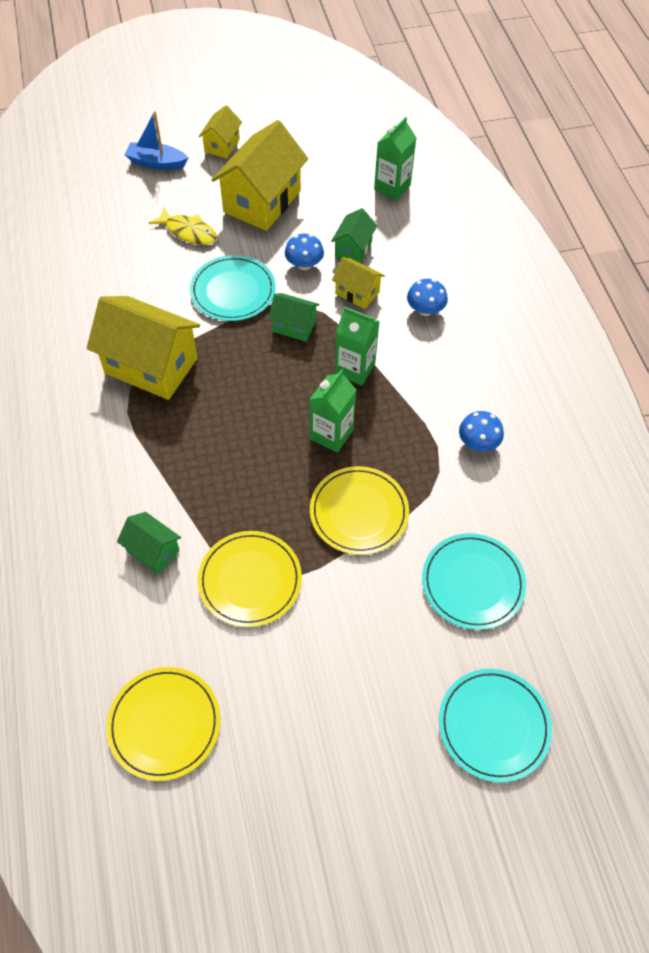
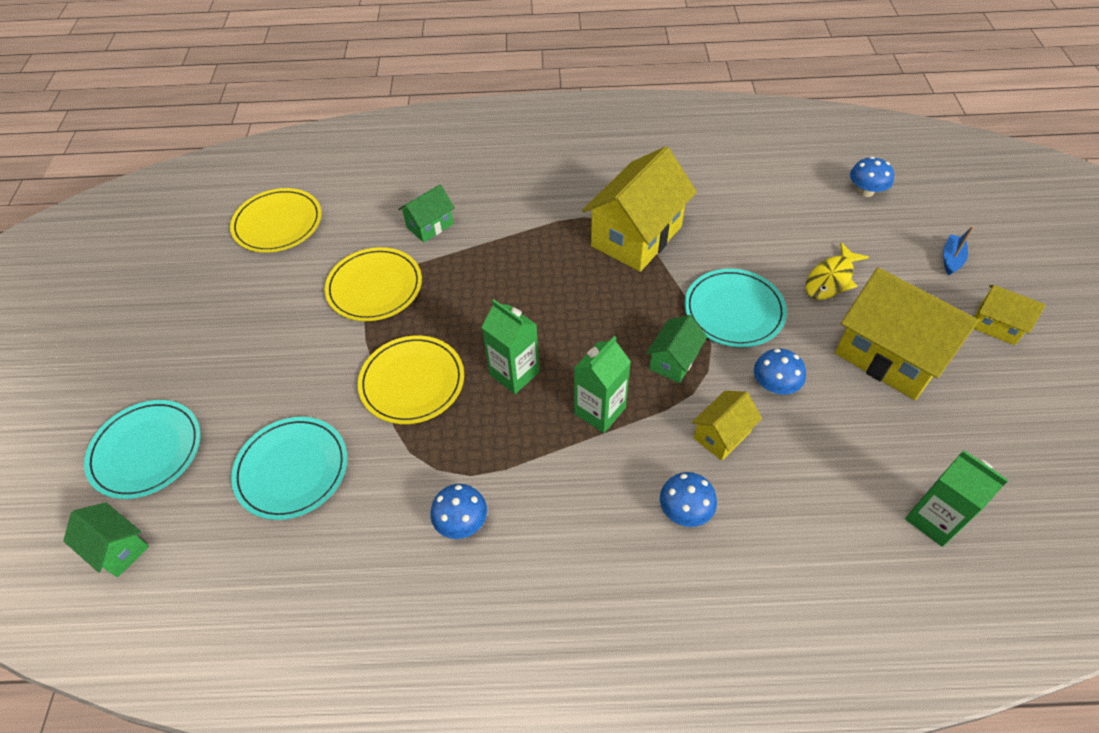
camera: 105 degrees right, 5 degrees down
(77, 208) = (865, 191): none -> blue mushroom
(156, 163) = (951, 259): blue boat -> blue boat, size x0.66
(353, 249) = (802, 444): green house -> green house (118, 548)

